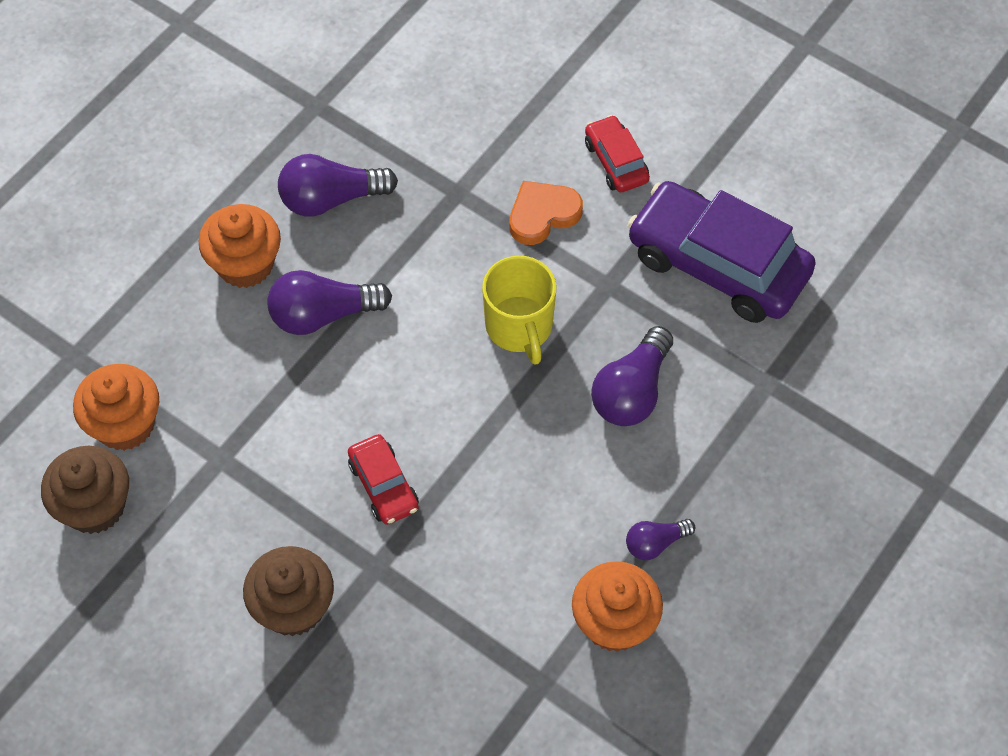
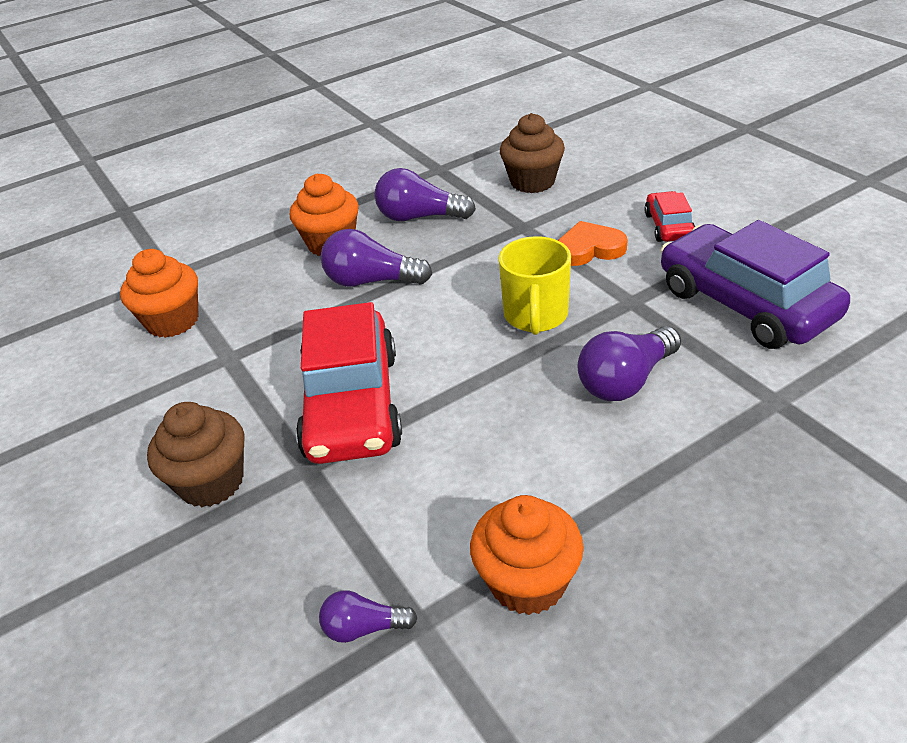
camera: 25 degrees right, 20 degrees down
(95, 506) = (108, 369): brown cupcake -> brown cupcake (532, 182)
(383, 485) = (352, 405): red car -> red car, size x2.06
(655, 543) = (604, 515): purple light bulb -> purple light bulb (364, 628)

